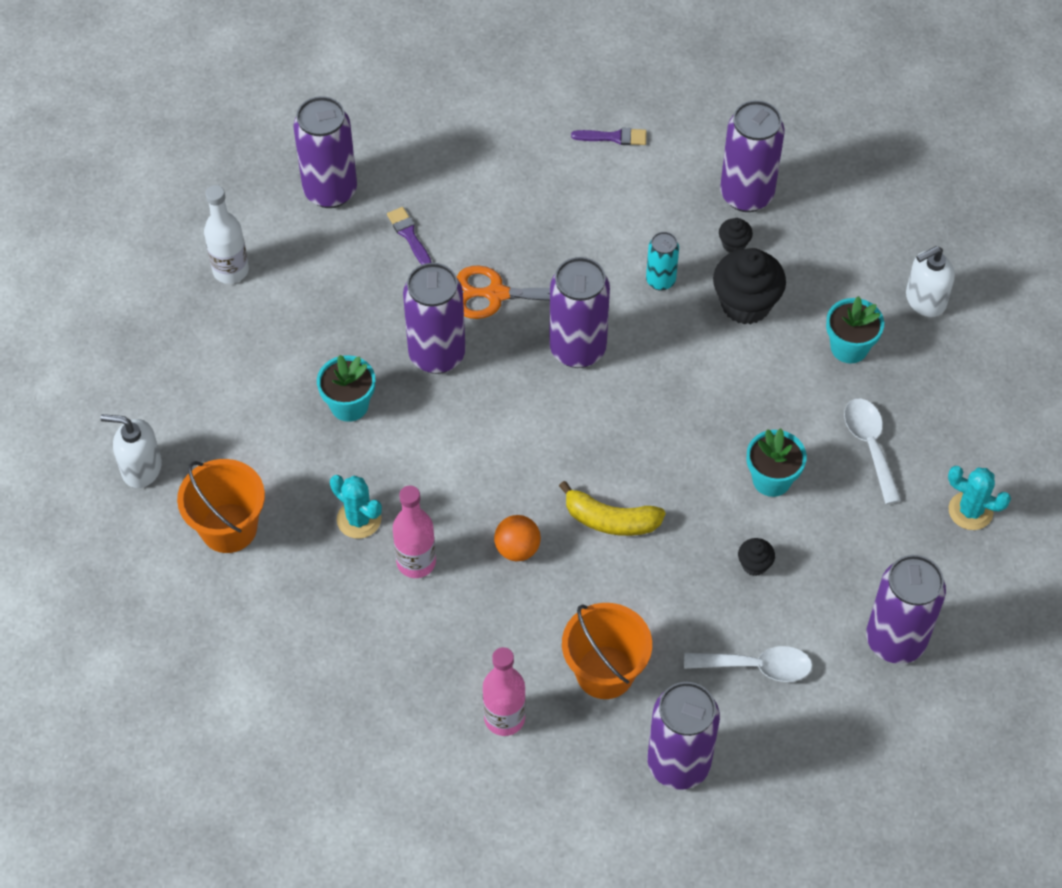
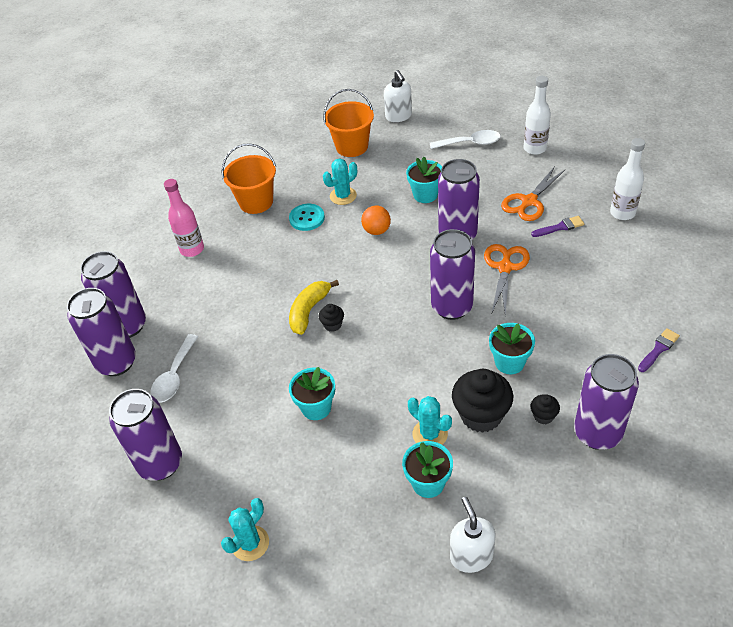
camera: 105 degrees right, 10 degrees down
(141, 468) = (398, 116): white soap dispenser -> white soap dispenser turned 135 degrees clockwise
(330, 191) = (600, 192): purple can -> purple can (117, 362)
(356, 273) = (529, 201): none -> orange scissors
(374, 166) = (622, 213): none -> white bottle
(416, 562) = (307, 218): pink bottle -> turquoise button
(517, 549) = (302, 263): orange ball -> orange ball (376, 230)
(605, 672) = (202, 297): orange bucket -> orange bucket (256, 202)
(614, 137) = (658, 349): purple brush -> purple brush turned 150 degrees counterclockwise
(660, 280) = (509, 362): turquoise can -> turquoise flower pot
(754, 565) = (250, 386): black cupcake -> black cupcake (332, 325)
(783, 352) = (430, 434): none -> turquoise cactus
(870, 445) = (330, 480): white spoon -> white spoon (470, 143)

